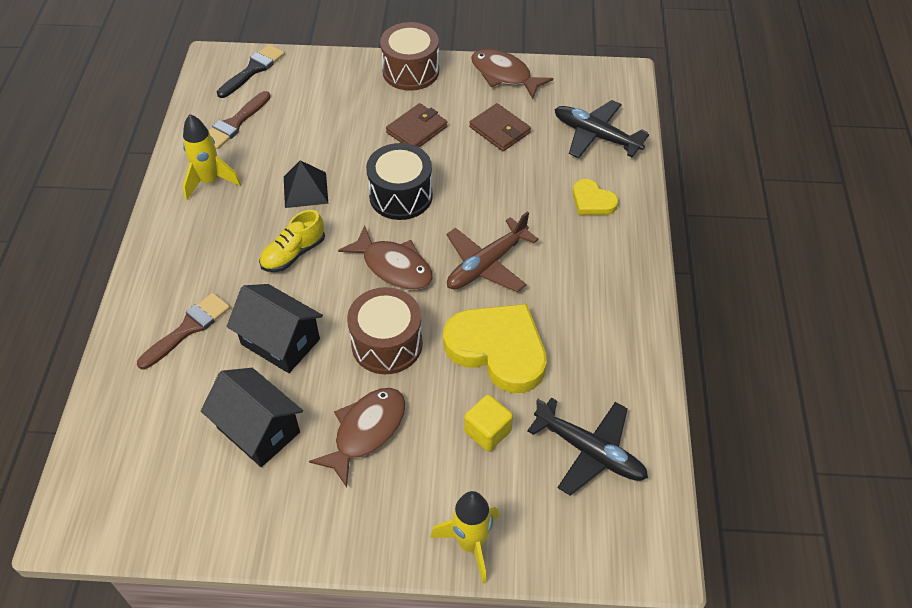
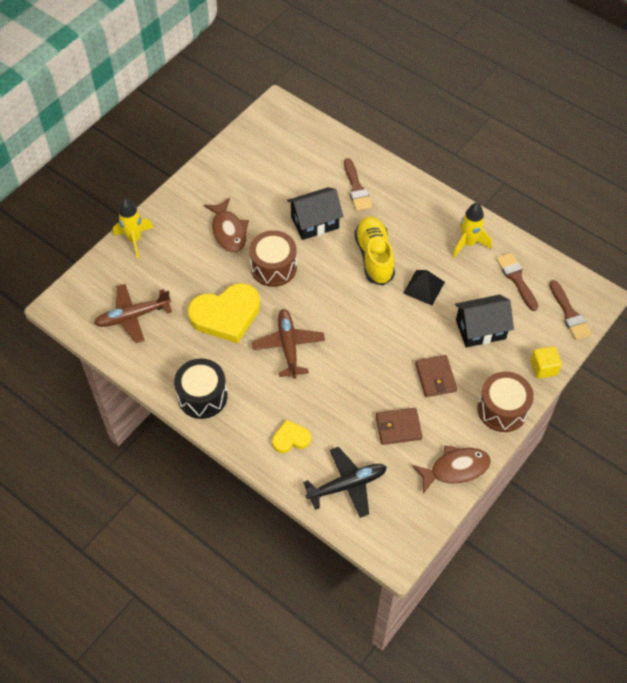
camera: 125 degrees right, 5 degrees up
(253, 70) = (569, 314): black brush -> brown brush
(258, 430) = (267, 190): black house -> black house (480, 329)
(293, 253) = (374, 257): yellow shoe -> yellow shoe, size x1.52
(393, 266) = (325, 299): brown fish -> none
(401, 196) = (380, 334): black drum -> black drum (202, 396)
(487, 431) = (183, 280): yellow cube -> yellow cube (543, 368)
(589, 451) = (133, 316): black plane -> brown plane

